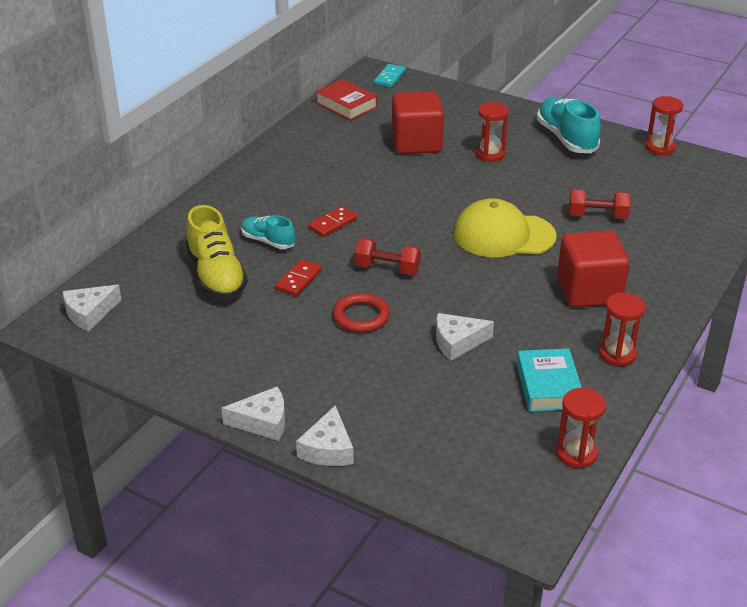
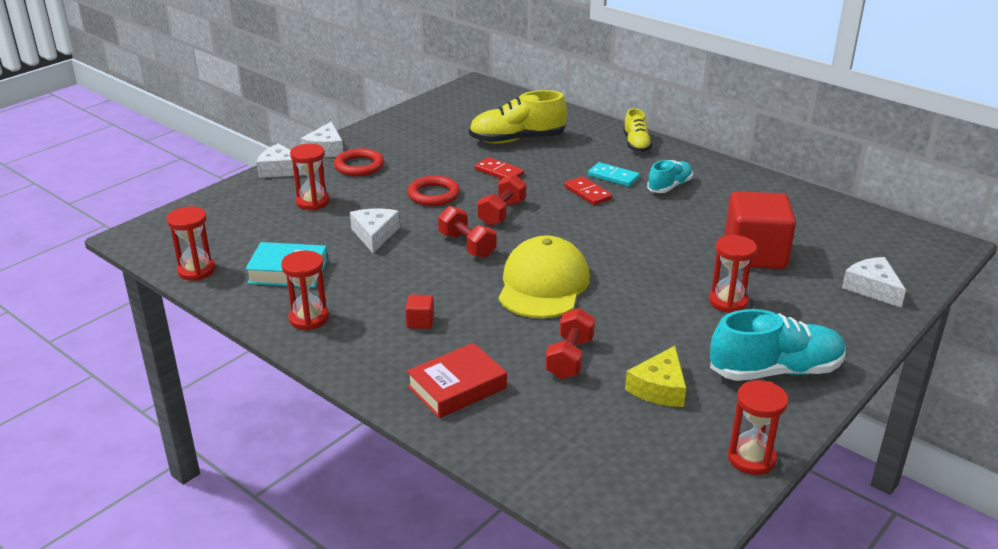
camera: 100 degrees right, 5 degrees down
(90, 313) = (484, 97): white cheese -> white cheese (872, 288)
(218, 201) = (636, 144): none -> yellow shoe
(268, 241) = (564, 162): turquoise shoe -> turquoise shoe (669, 186)
(304, 383) = (359, 166): none -> red ring
(346, 105) = (846, 219): red book -> red book (457, 387)
(390, 77) = (932, 254): turquoise domino -> turquoise domino (613, 177)
(402, 401) = (313, 202): none -> red hourglass
(455, 282) = (467, 245): none -> red dumbbell
(589, 291) = (420, 322): red cube -> red cube, size x0.40
(610, 179) = (659, 388): none -> yellow cheese

